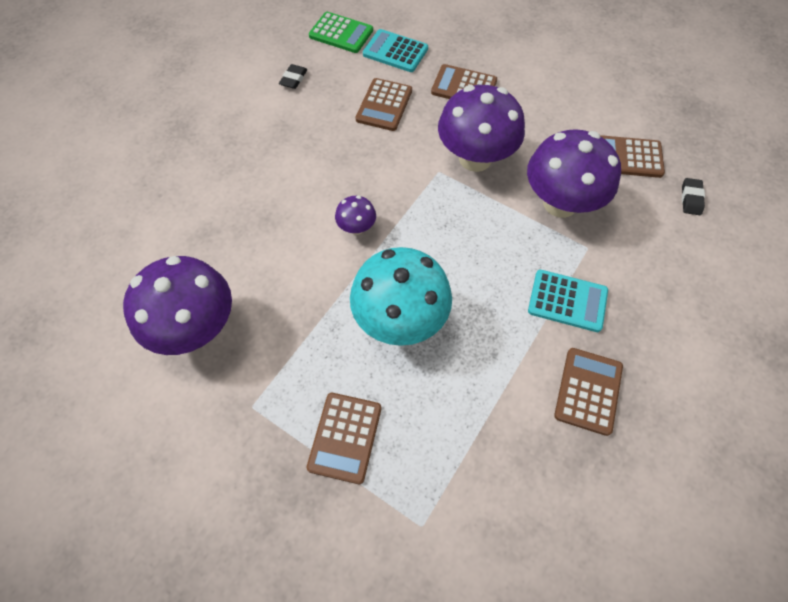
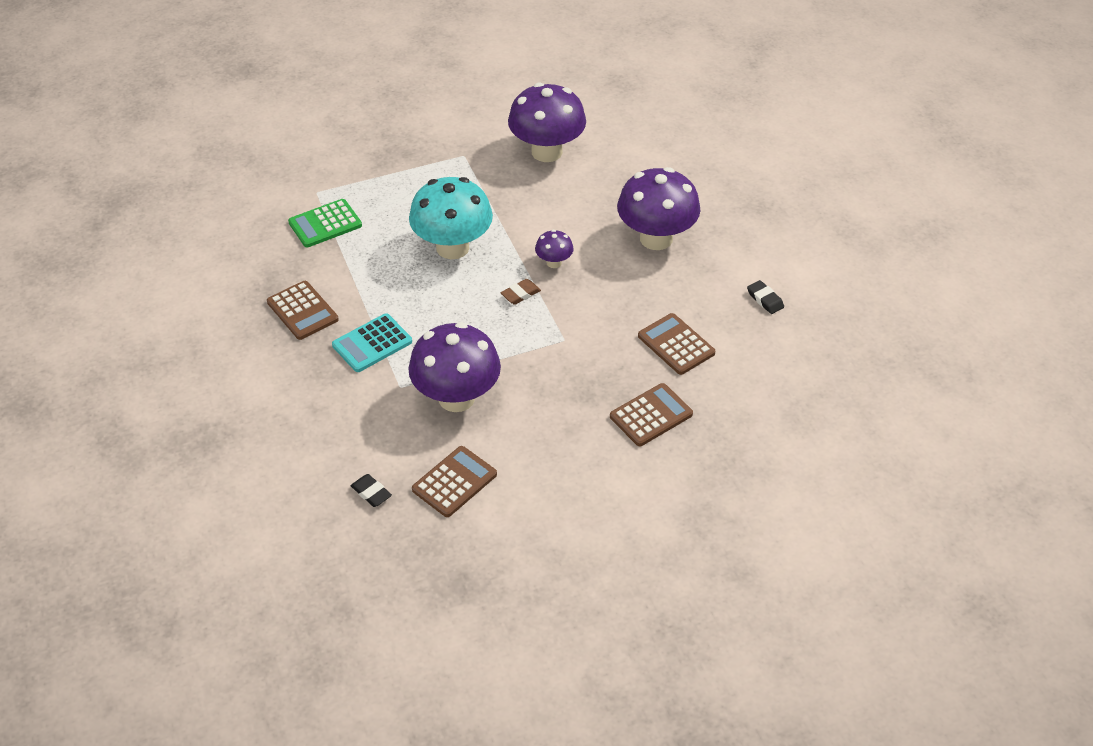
camera: 125 degrees right, 15 degrees down
(341, 33) = (809, 363): green calculator -> green calculator (325, 224)
(345, 437) = (401, 185): brown calculator -> none
(395, 51) = (746, 391): turquoise calculator -> none
(414, 229) = (520, 294): none -> brown eraser
(475, 158) = (556, 371): purple mushroom -> purple mushroom (656, 238)

